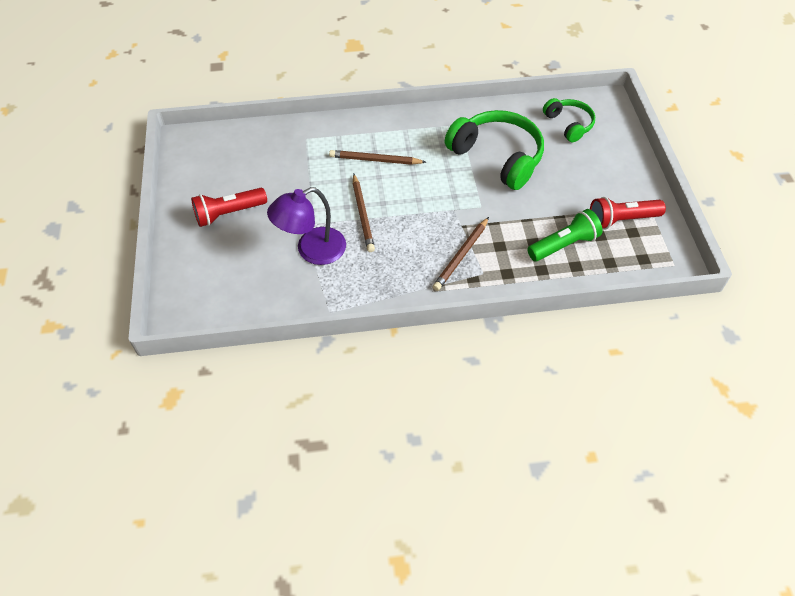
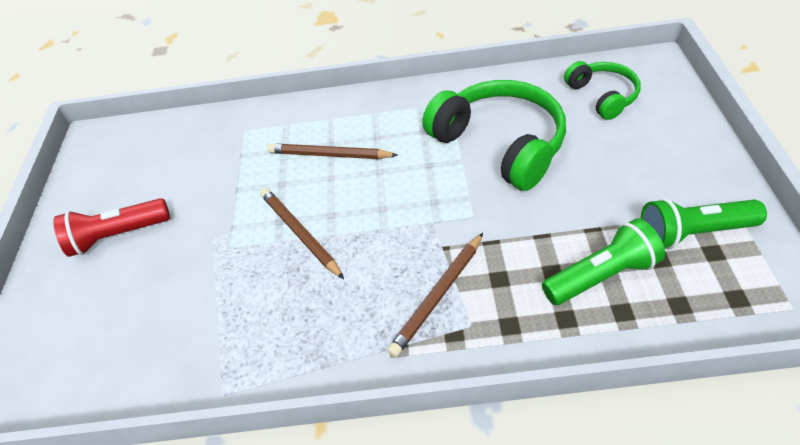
camera: 10 degrees right, 5 degrees down
(312, 250) = (217, 290): purple lamp -> none
(363, 215) = (300, 233): brown pencil -> brown pencil turned 150 degrees clockwise
(621, 220) = (693, 233): red flashlight -> green flashlight

